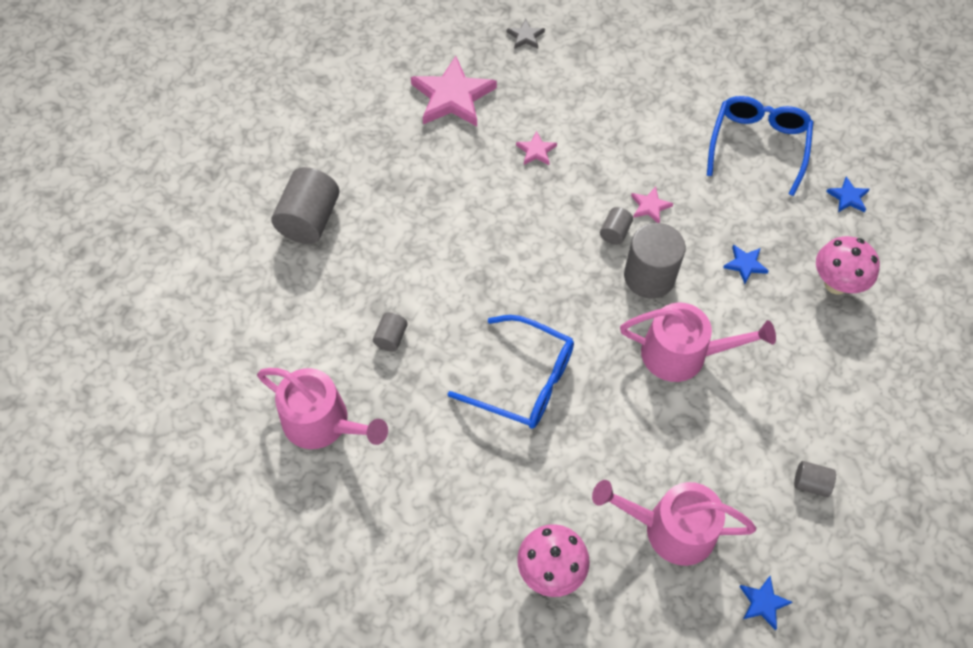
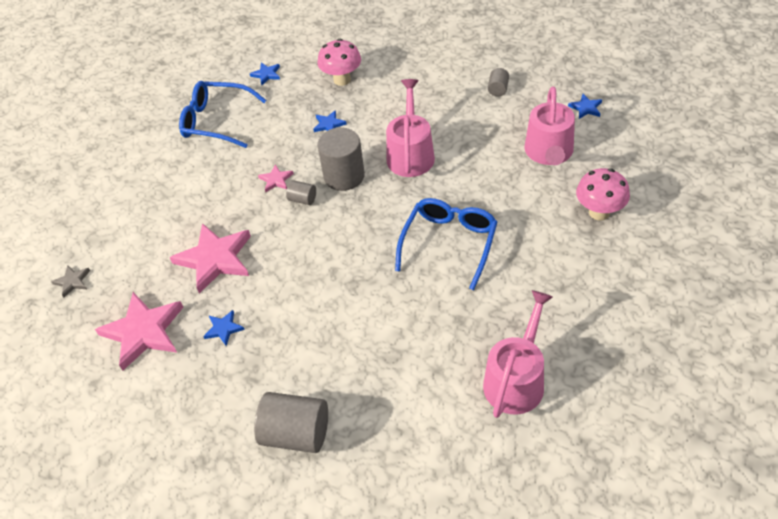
camera: 90 degrees left, 10 degrees down
(391, 338) = (423, 341): grey cylinder -> none
(443, 160) = (223, 329): none -> blue star
(536, 151) = (215, 259): pink star -> pink star, size x2.17

